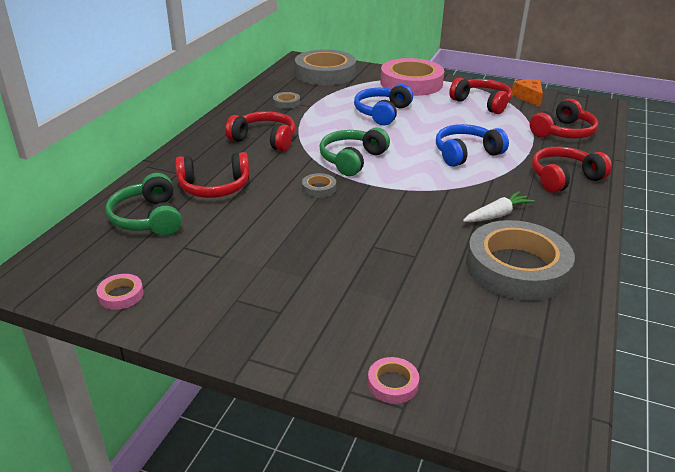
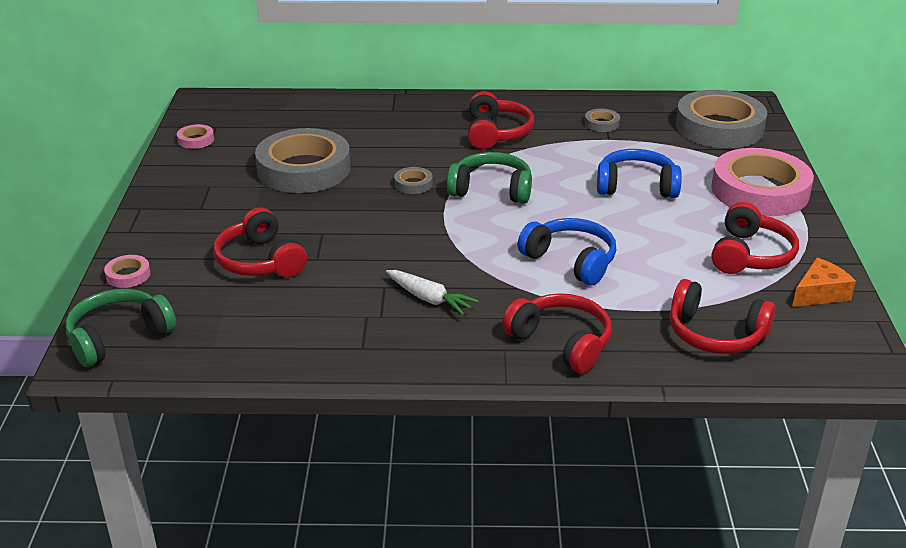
camera: 70 degrees right, 0 degrees up
(149, 218) = (306, 119): green headphones -> green headphones (119, 337)
(214, 187) = (378, 133): red headphones -> red headphones (260, 261)
(517, 268) = (326, 322): grey tape -> grey tape (304, 169)

